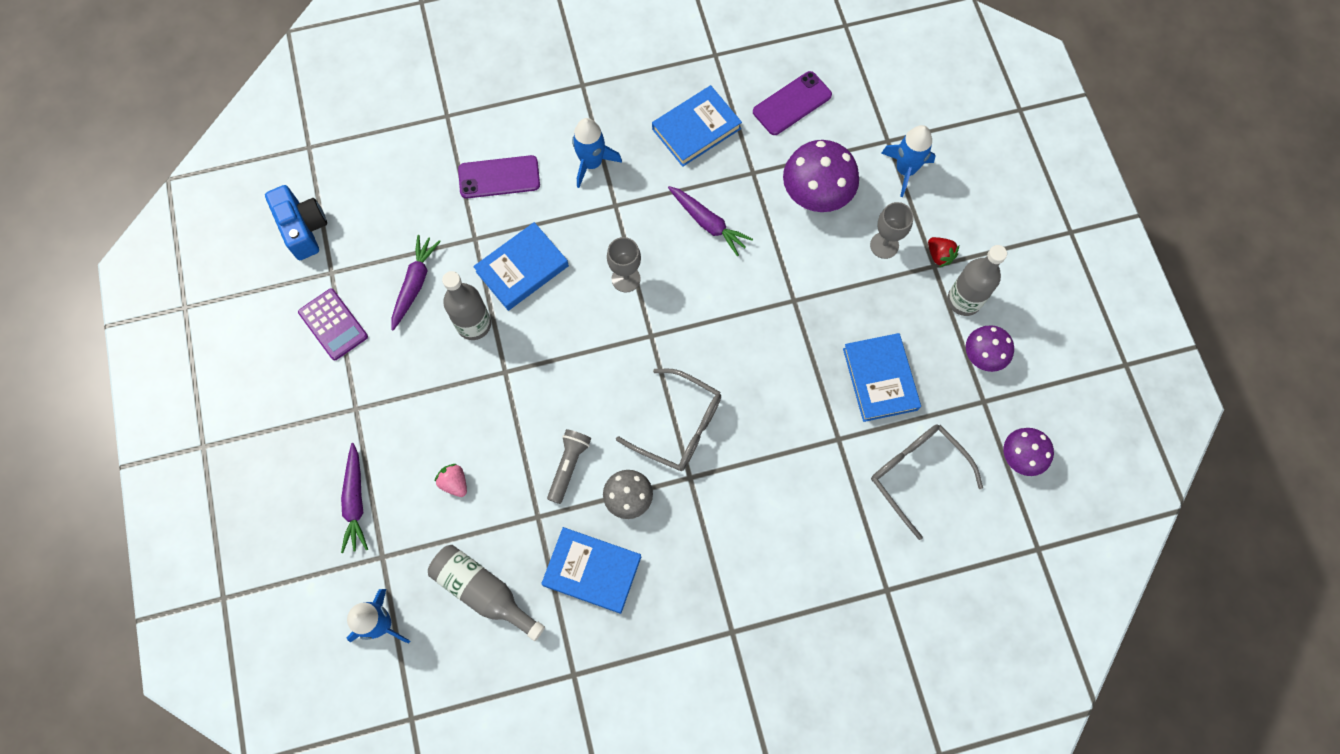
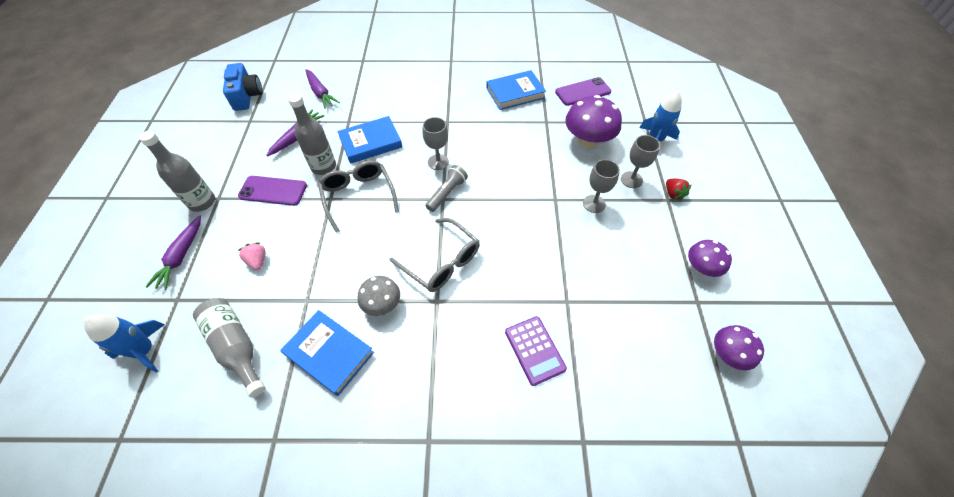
camera: 15 degrees right, 15 degrees down
(333, 324) = (233, 148): purple calculator -> purple calculator (534, 350)
(499, 177) = (379, 94): purple phone -> purple phone (273, 191)
(568, 466) = (346, 270): grey flashlight -> grey flashlight (447, 193)
(591, 163) = (441, 97): blue rocket -> none
(708, 223) = (506, 142): purple carrot -> purple carrot (320, 93)
(843, 295) = (594, 204): none -> grey goblet
(880, 379) = (611, 265): blue book -> none
(917, 475) = (630, 346): grey glasses -> grey glasses (358, 197)
(964, 300) = (689, 227): grey bottle -> grey bottle (202, 202)

